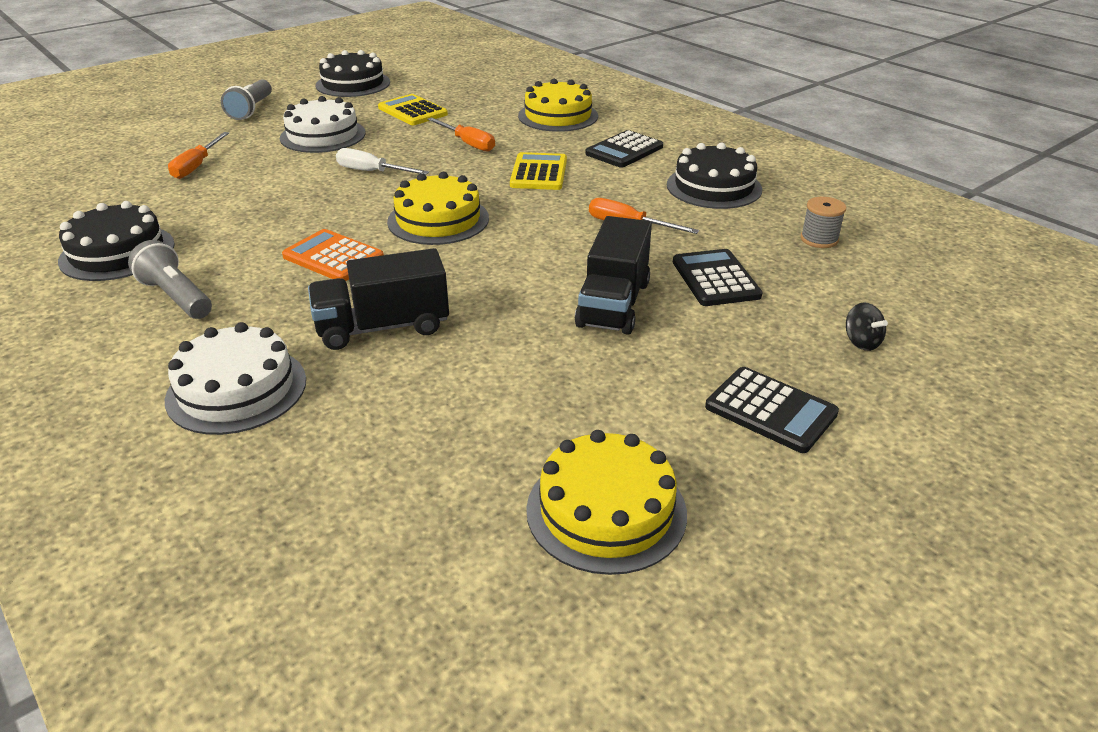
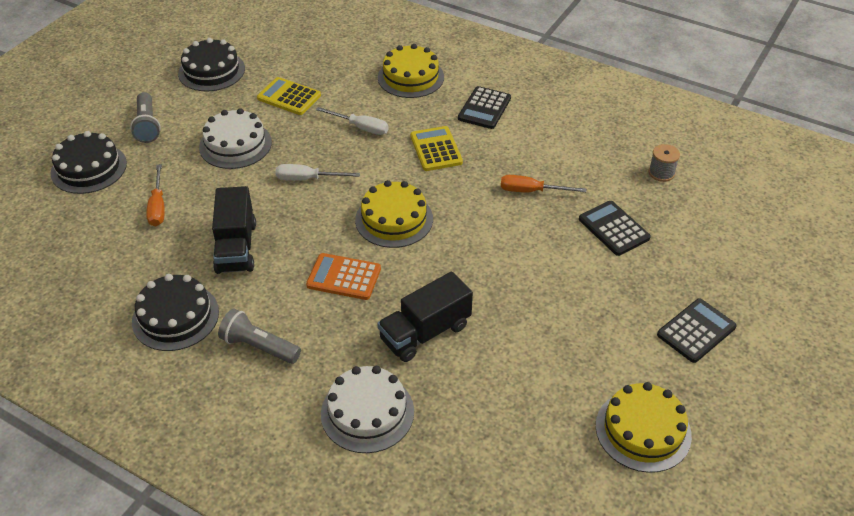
camera: 20 degrees left, 10 degrees up
(468, 143) = (360, 127): orange screwdriver -> white screwdriver
(613, 304) = (561, 269): black truck -> black truck (236, 247)
(714, 187) = (568, 135): black cake -> black cake (89, 168)
(770, 410) = (696, 331): black calculator -> black calculator turned 60 degrees counterclockwise
(861, 342) = (723, 261): black spinning top -> none

